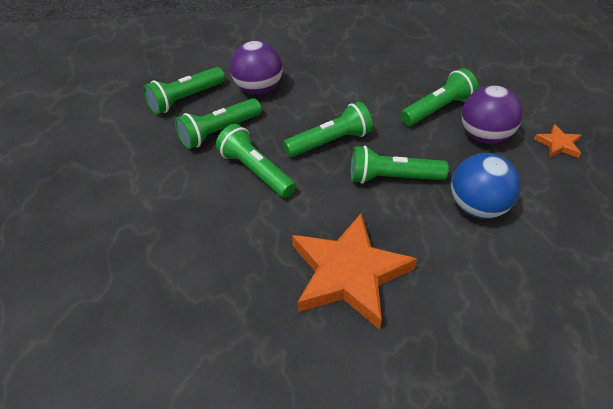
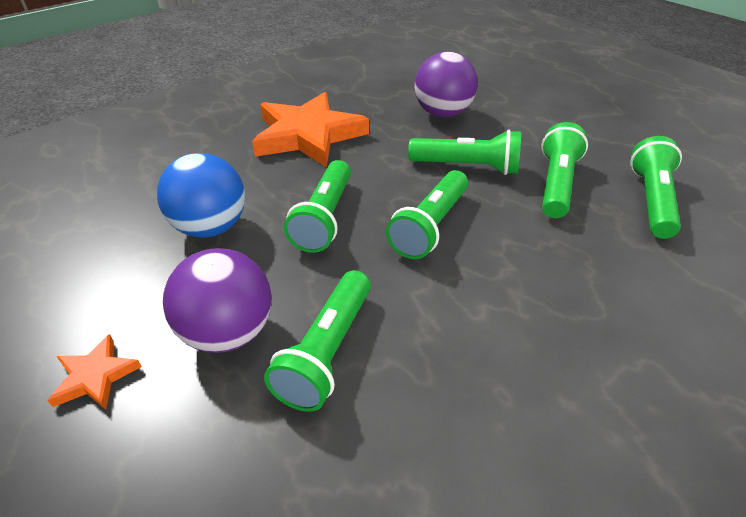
camera: 145 degrees right, 5 degrees down
(258, 89) = (603, 253): purple ball -> purple ball (442, 113)
(392, 178) = (324, 218): green flashlight -> green flashlight turned 135 degrees clockwise

